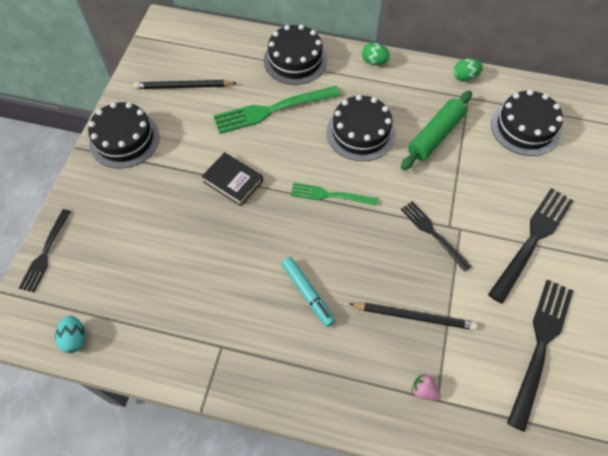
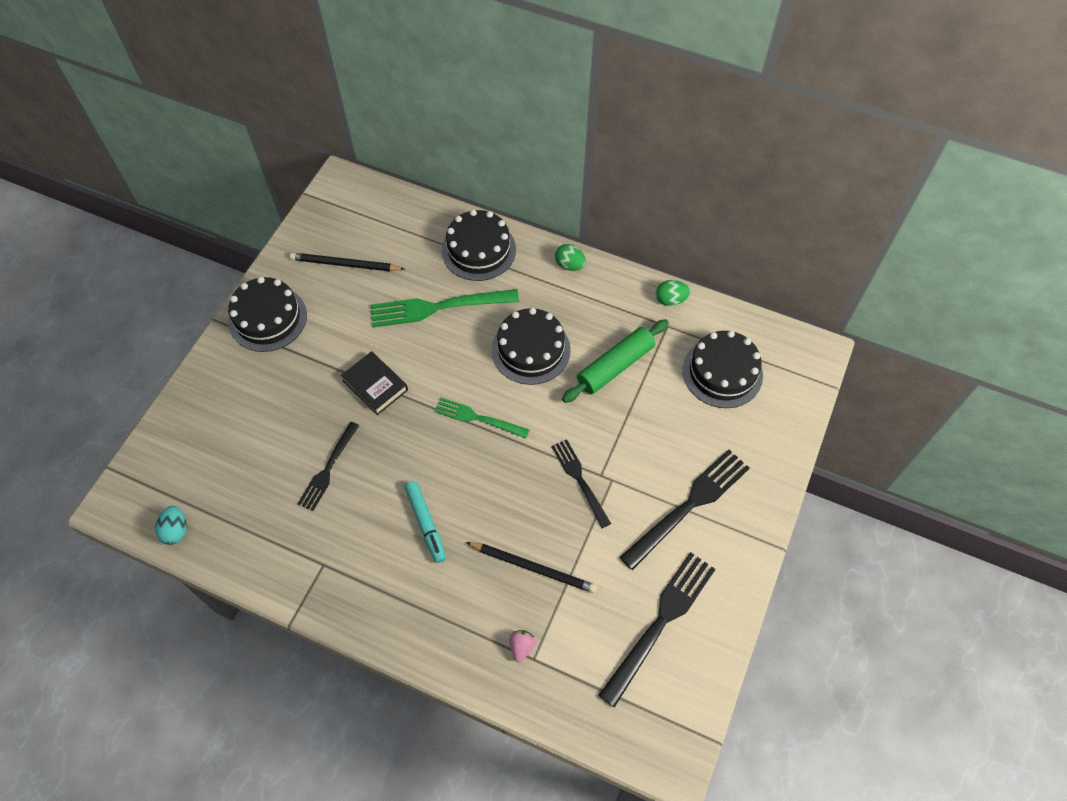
camera: 10 degrees right, 0 degrees up
(45, 253) = (161, 434): black fork -> black fork (328, 469)
(423, 390) = (521, 646): pink strawberry -> pink strawberry turned 60 degrees clockwise

